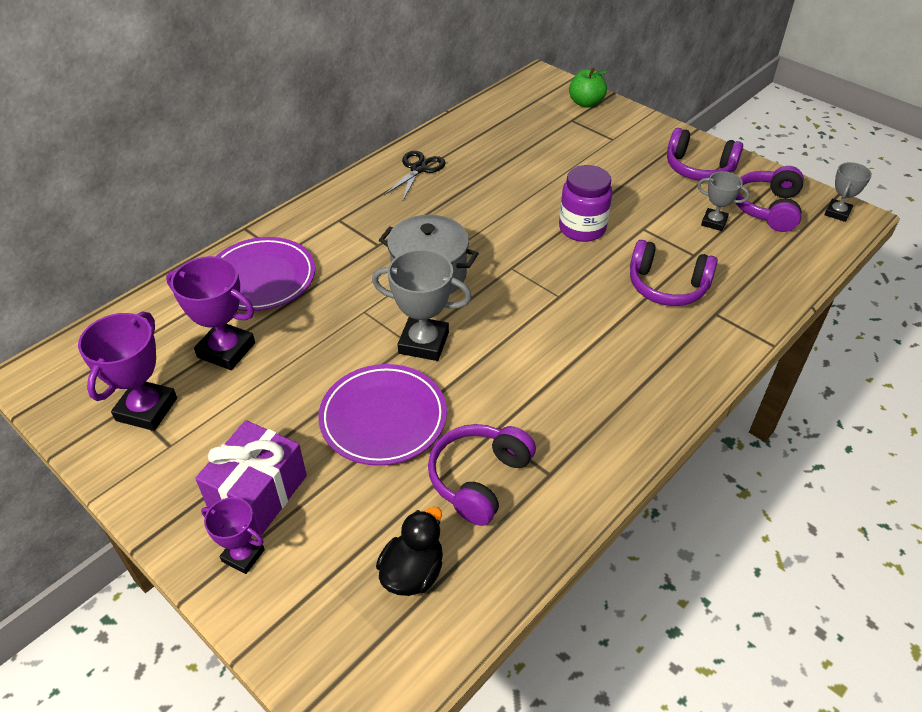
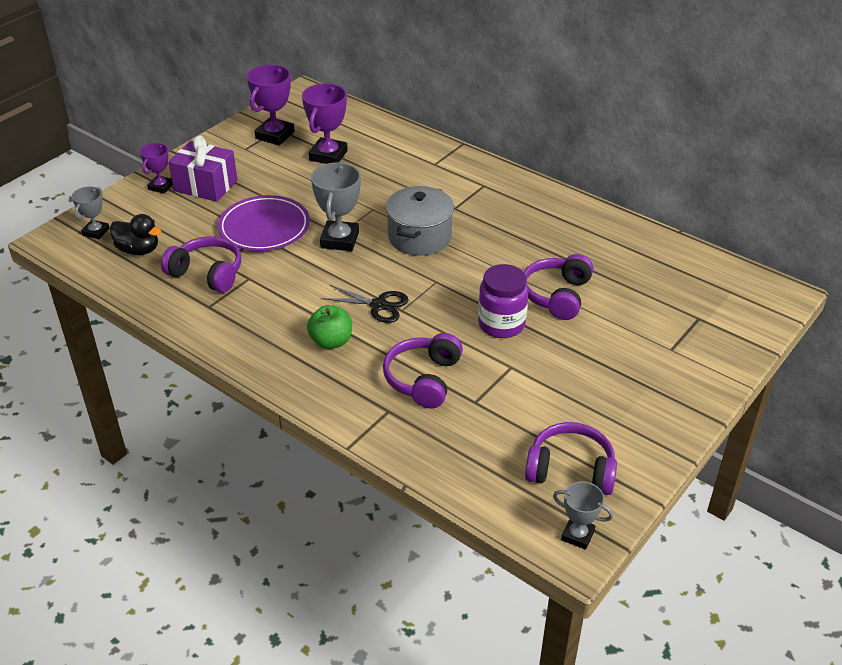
camera: 85 degrees right, 5 degrees down
(146, 409) = (275, 135): purple trophy -> purple trophy turned 75 degrees counterclockwise
(261, 278) = (404, 159): purple plate -> none
(418, 169) = (570, 220): black scissors -> black scissors (378, 305)
(586, 103) = (740, 329): green apple -> green apple (331, 341)
(698, 168) = (634, 417): purple headphones -> purple headphones (557, 295)
(714, 222) = (533, 421): grey trophy -> grey trophy (96, 232)

